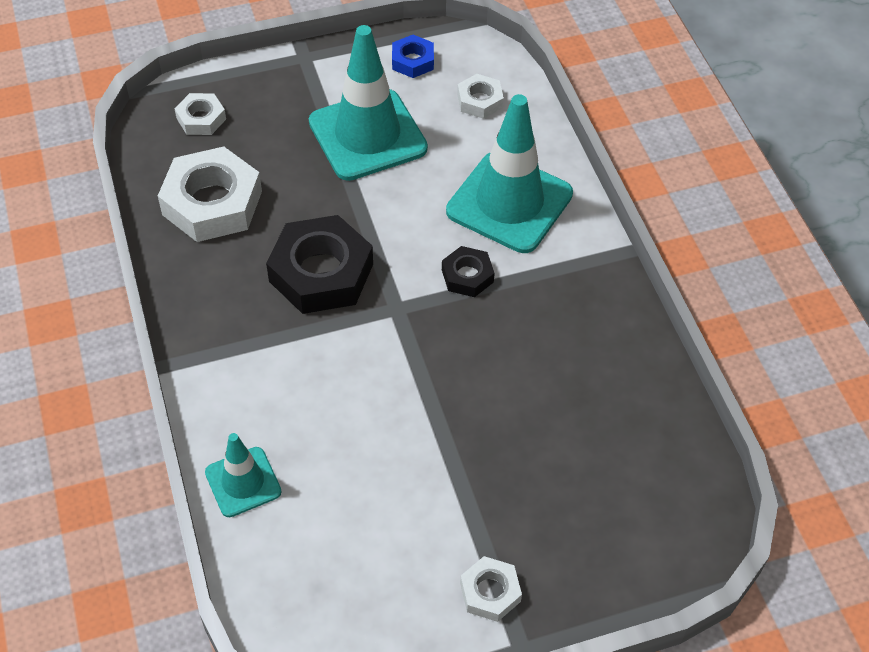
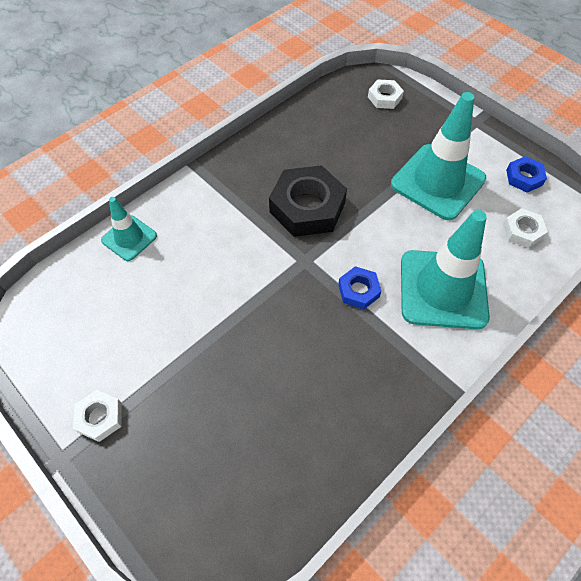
camera: 65 degrees right, 5 degrees up
(212, 203) = (325, 131): white nut -> none
(467, 276) = (358, 290): black nut -> blue nut

